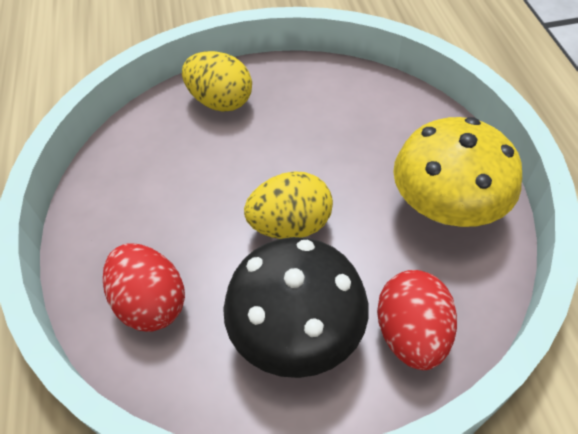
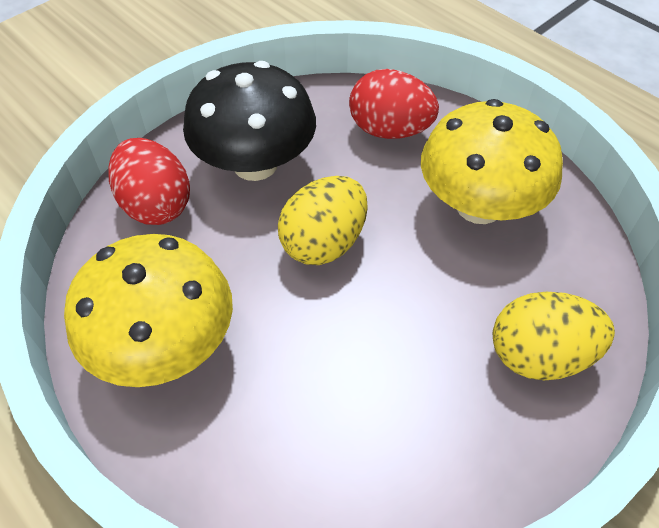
camera: 145 degrees right, 0 degrees up
(156, 197) = (479, 205): none -> yellow mushroom

